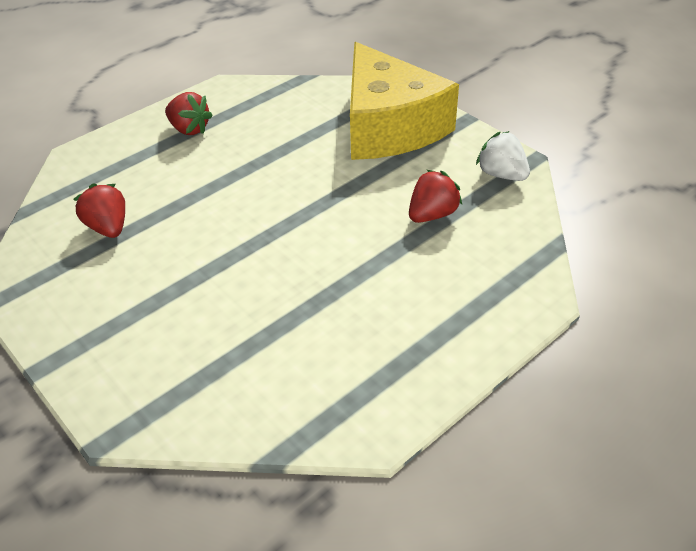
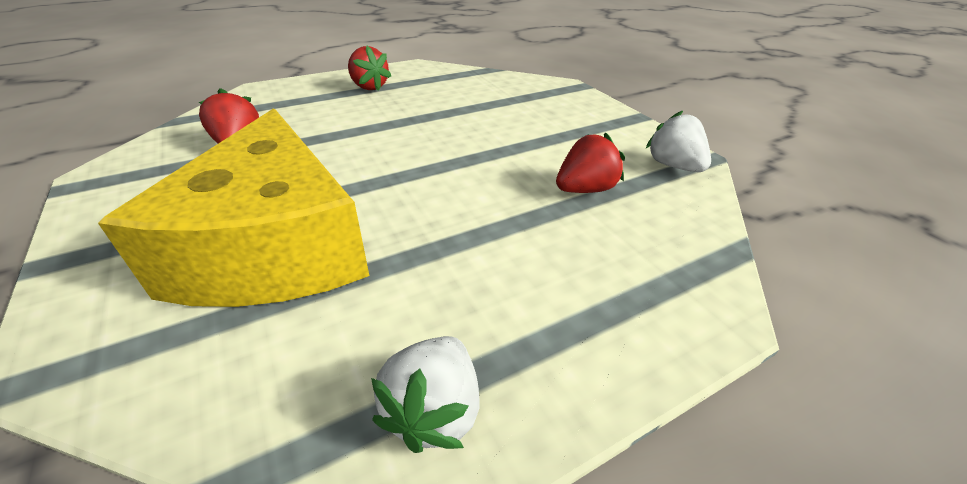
camera: 10 degrees right, 5 degrees down
(375, 396) = (434, 410): none -> white strawberry
(389, 126) = (558, 110): yellow cheese -> yellow cheese (275, 247)

